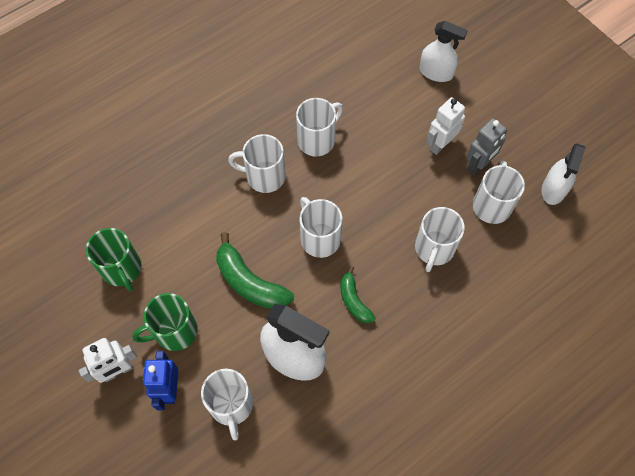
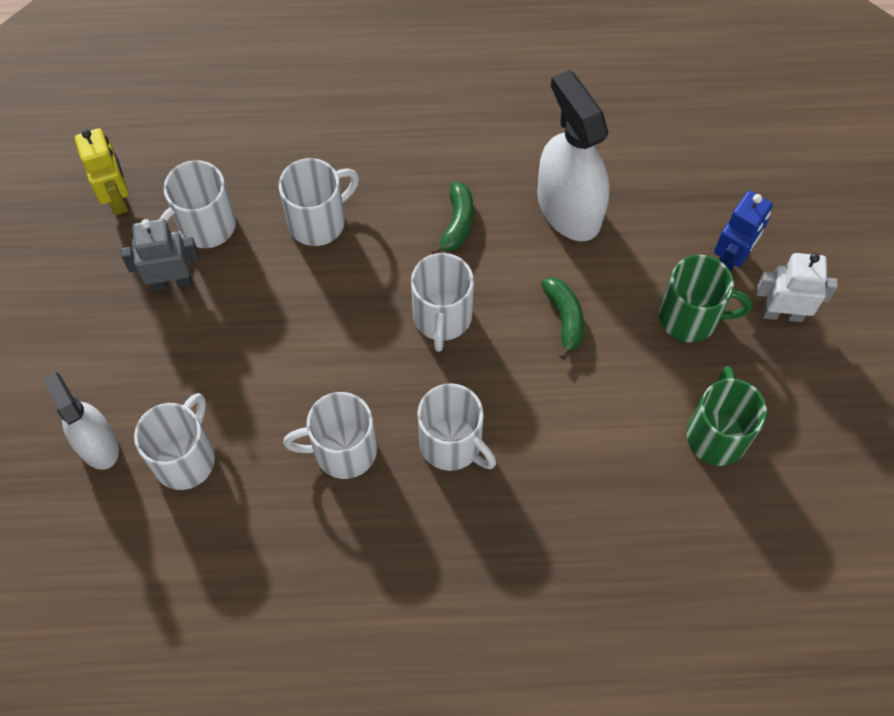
camera: 145 degrees left, 0 degrees up
(231, 405) = (670, 202): white mug -> white mug (185, 458)
(250, 282) = (564, 318): green banana -> green banana, size x0.61
(440, 144) = (192, 338): white robot -> none
(553, 189) = (117, 198): white spray bottle -> yellow robot

